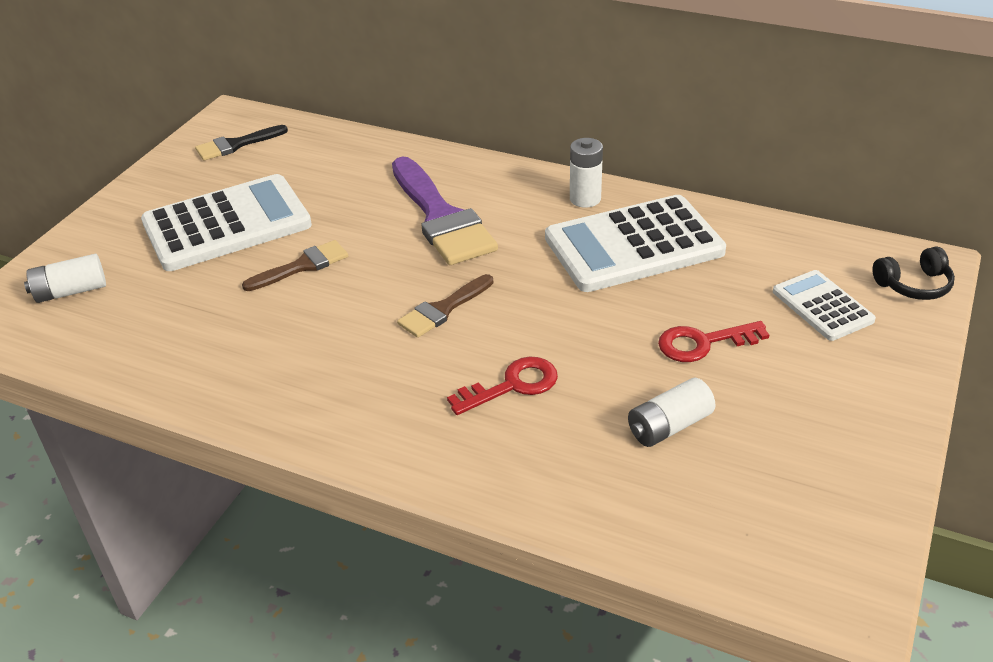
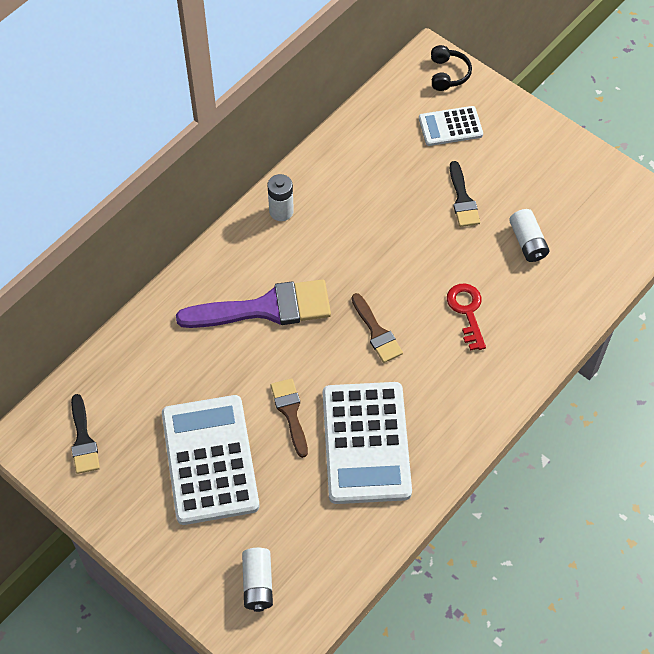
camera: 75 degrees left, 20 degrees up
(634, 245) = (349, 201): white calculator -> white calculator (366, 443)
(703, 343) = (462, 199): red key -> black brush

